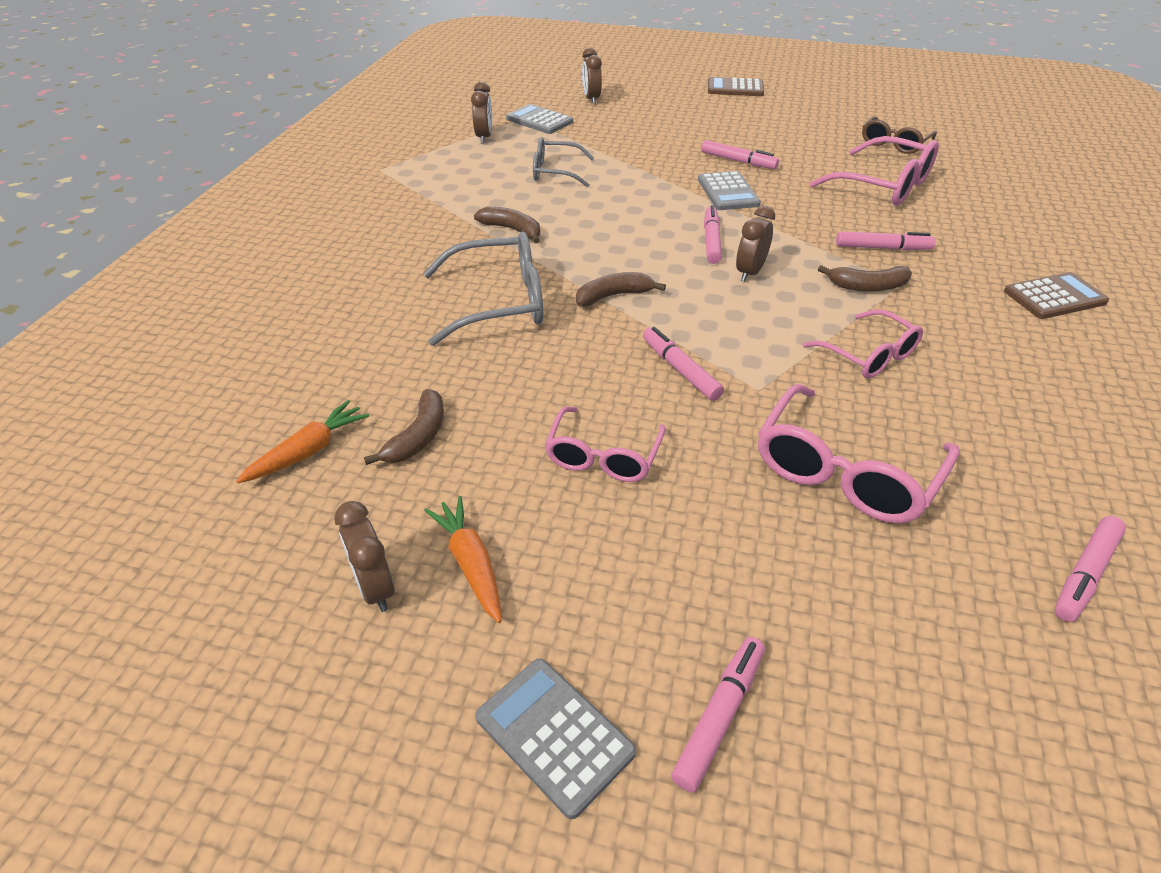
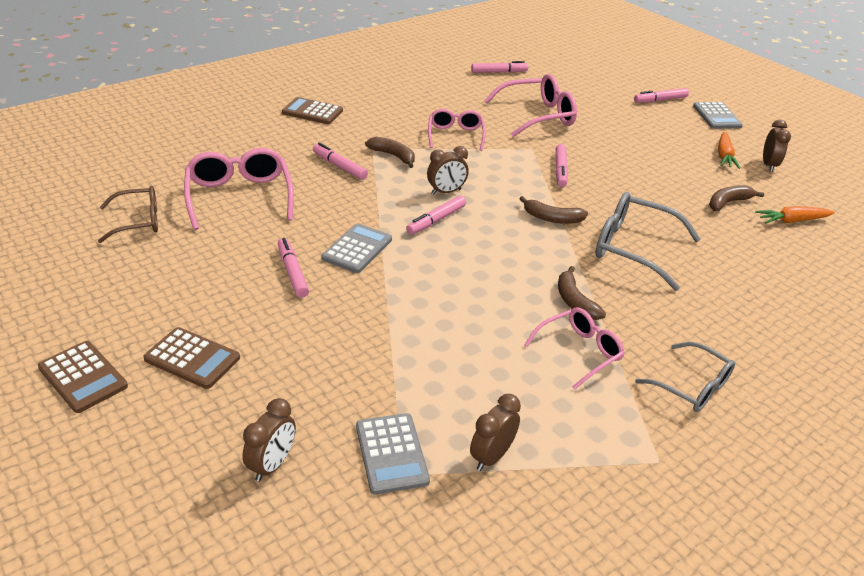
camera: 145 degrees left, 5 degrees down
(555, 172) = (471, 349): grey glasses -> grey glasses (692, 387)
(603, 457) = (638, 159): pink glasses -> pink glasses (579, 352)
(702, 110) = (192, 358): none -> brown calculator

